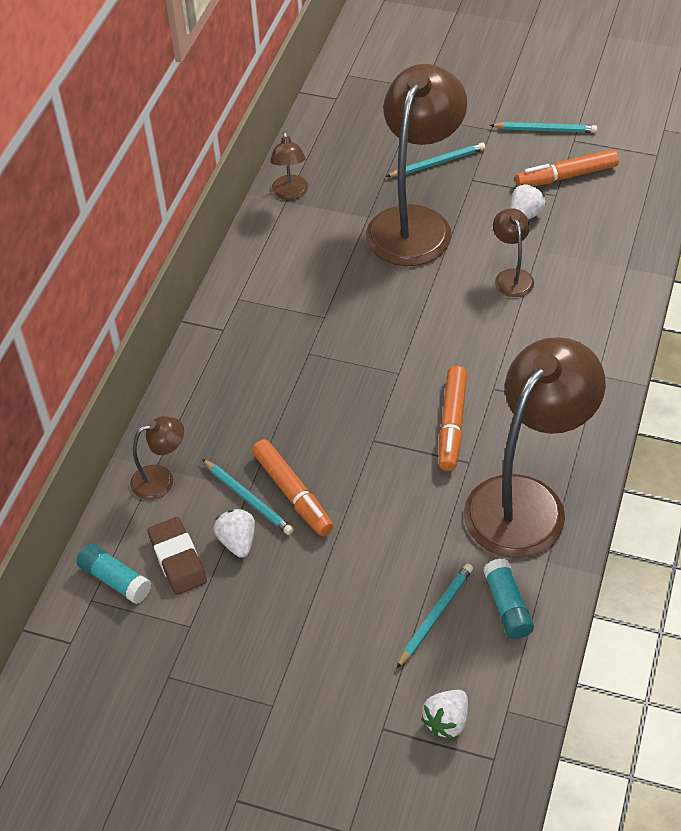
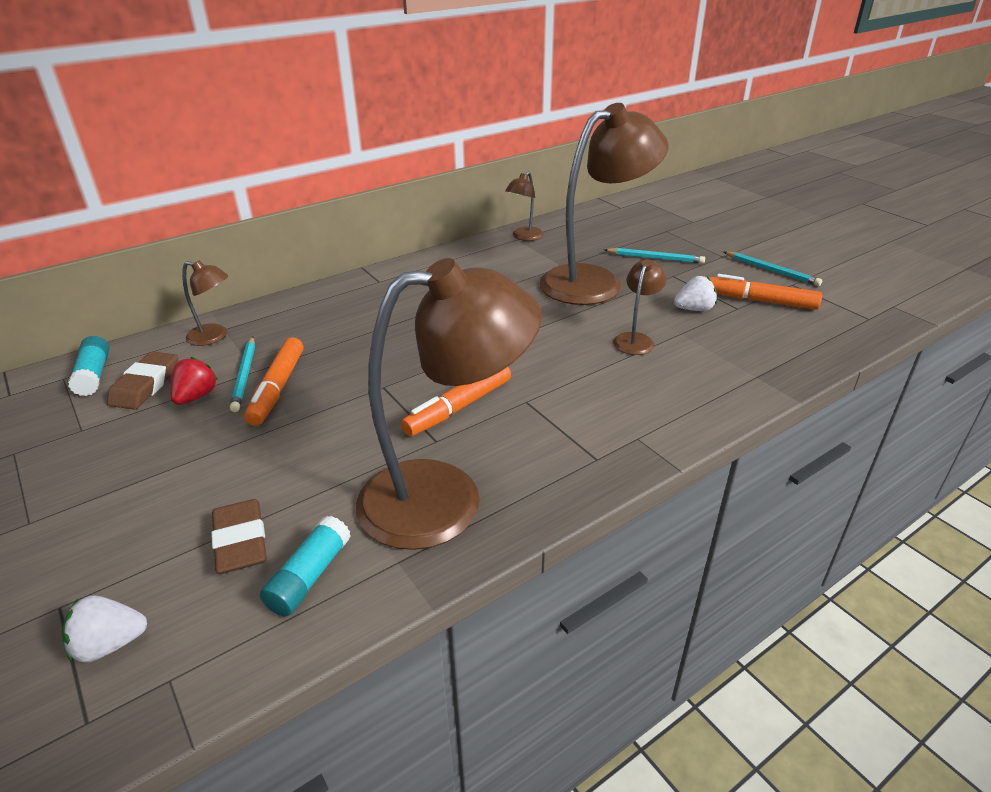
camera: 35 degrees right, 15 degrees down
(237, 541) = (196, 396): white strawberry -> red strawberry
(435, 616) = (240, 541): turquoise pencil -> brown eraser

